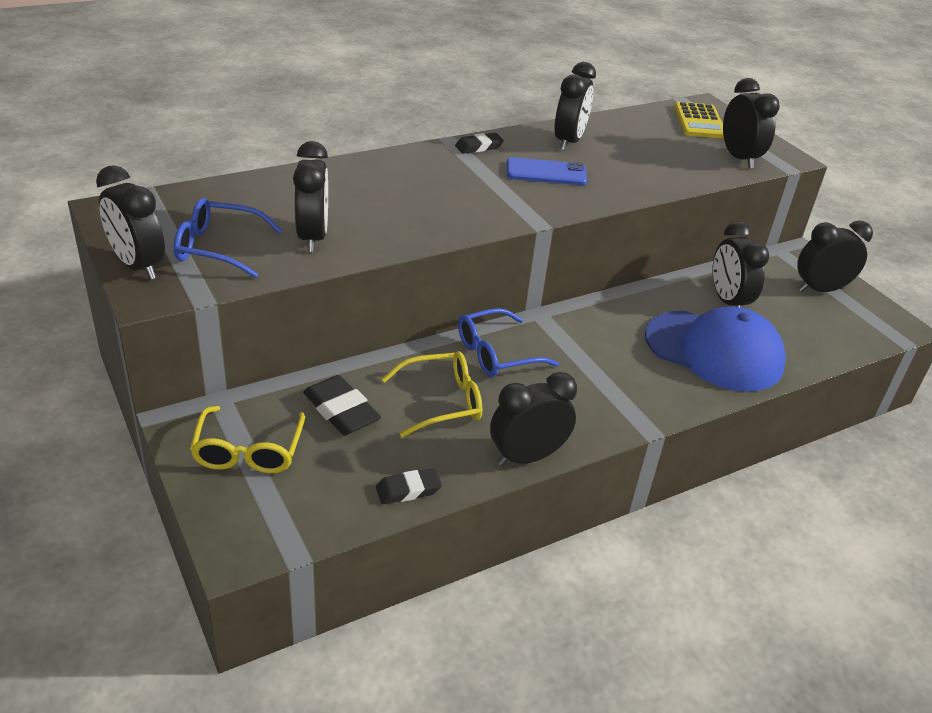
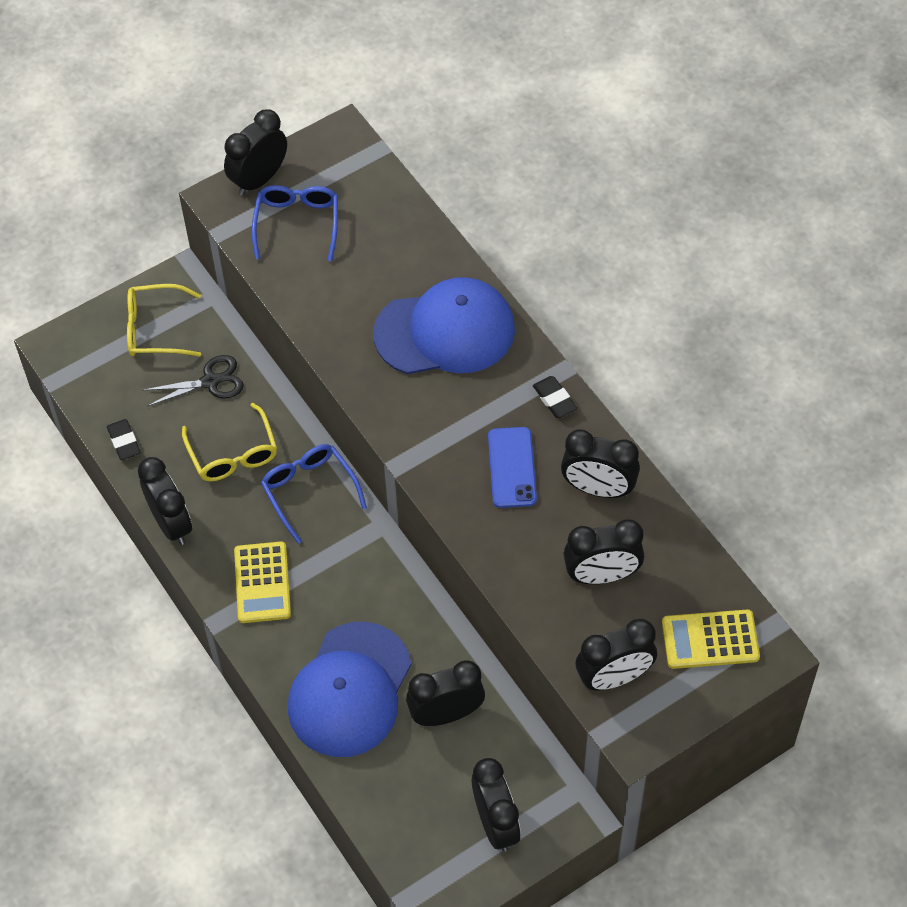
camera: 90 degrees right, 20 degrees up
(313, 237) = (329, 286): black clock -> black clock (602, 575)
(341, 411) = (210, 381): black eraser -> black scissors
(392, 184) = (445, 331): none -> blue cap
(602, 395) = (262, 583): none -> yellow calculator

